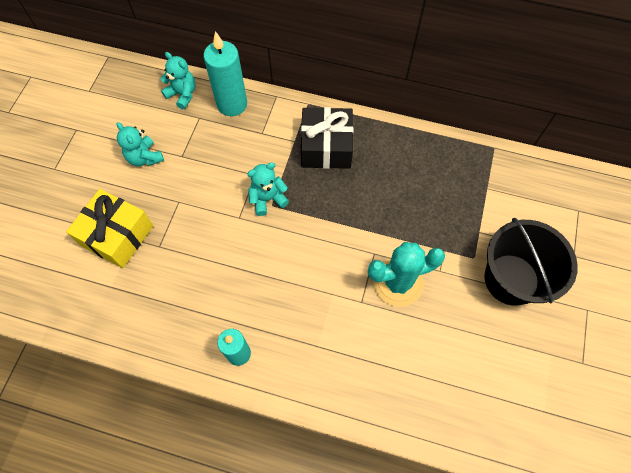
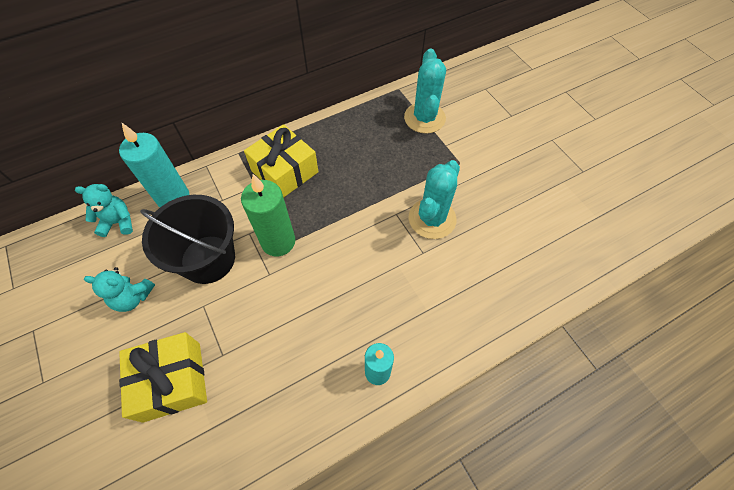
camera: 45 degrees left, 5 degrees down
(268, 199) = (278, 242): turquoise teddy bear -> green candle
(326, 147) = (285, 171): black gift -> yellow gift
(487, 193) = (424, 118): none -> turquoise cactus
(511, 279) = (494, 157): black bucket -> black bucket (208, 259)

